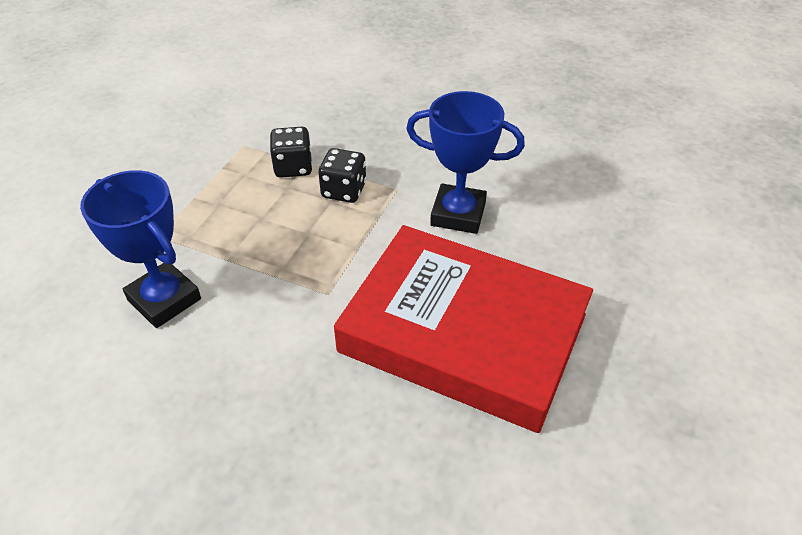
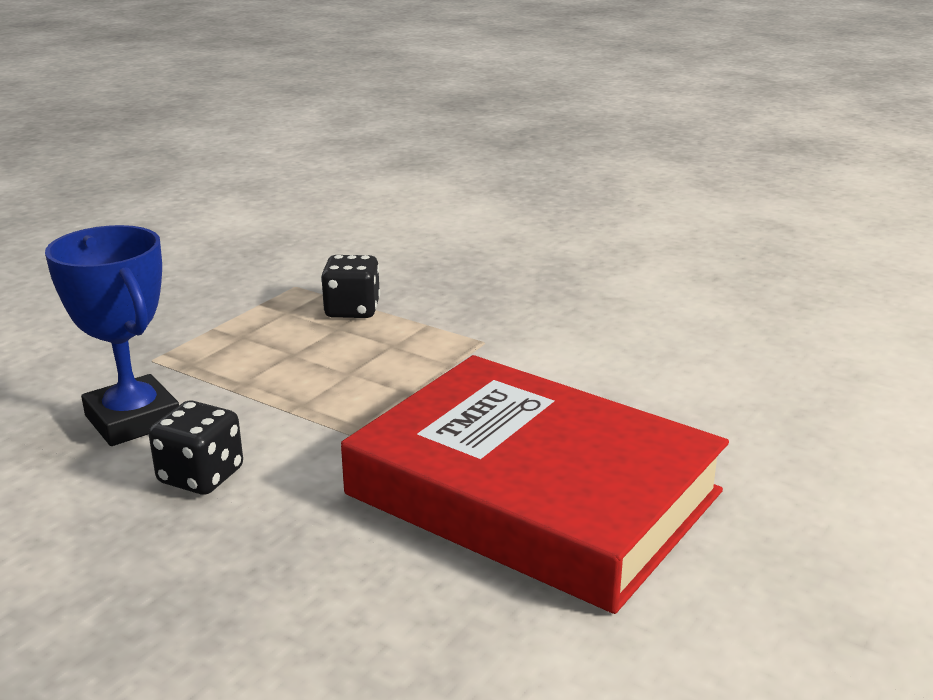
camera: 10 degrees right, 20 degrees down
(344, 190) = (412, 337): black dice -> black dice (201, 476)
(458, 214) = (563, 372): blue trophy -> none

